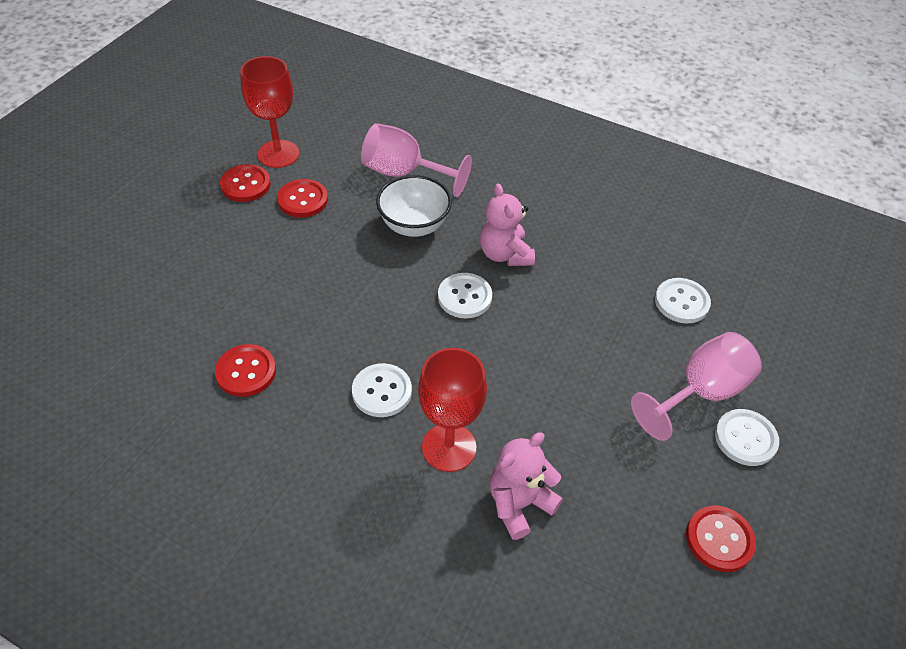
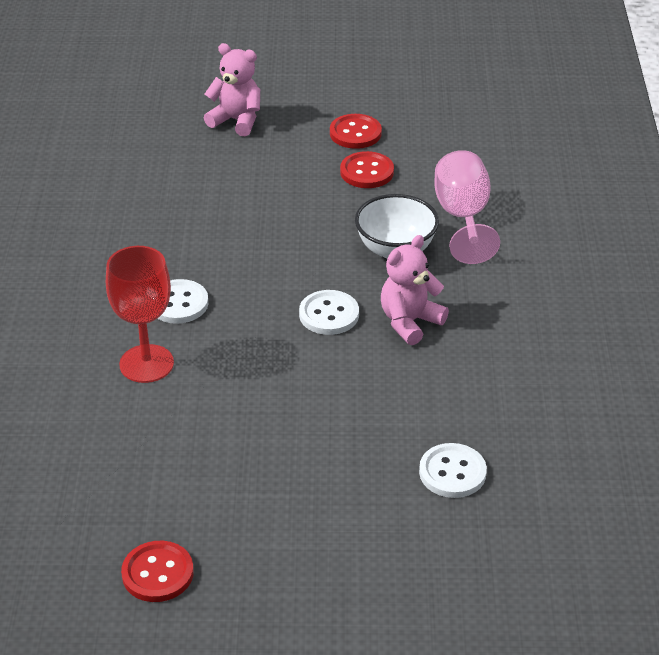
camera: 65 degrees right, 10 degrees down
(246, 372) = (145, 222): red button -> none
(278, 154) = (413, 134): red goblet -> none
(519, 504) = (115, 426): pink teddy bear -> pink teddy bear (236, 120)
(700, 393) = (332, 518): pink goblet -> none
(745, 438) = (295, 567): white button -> none

